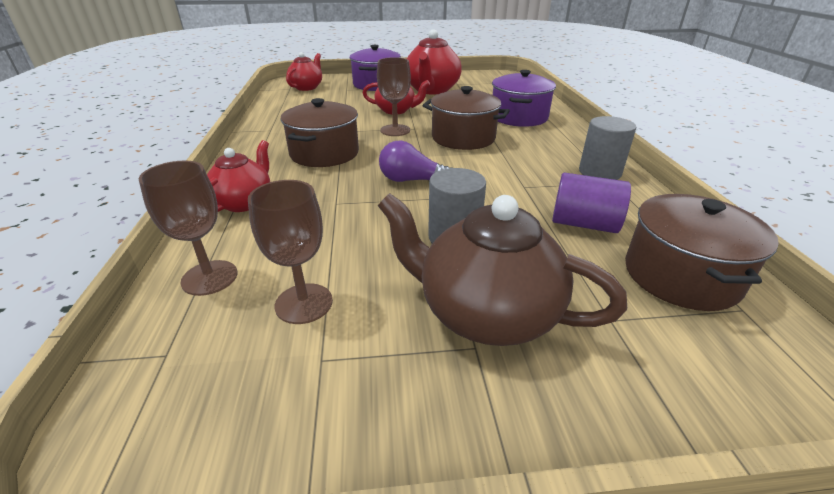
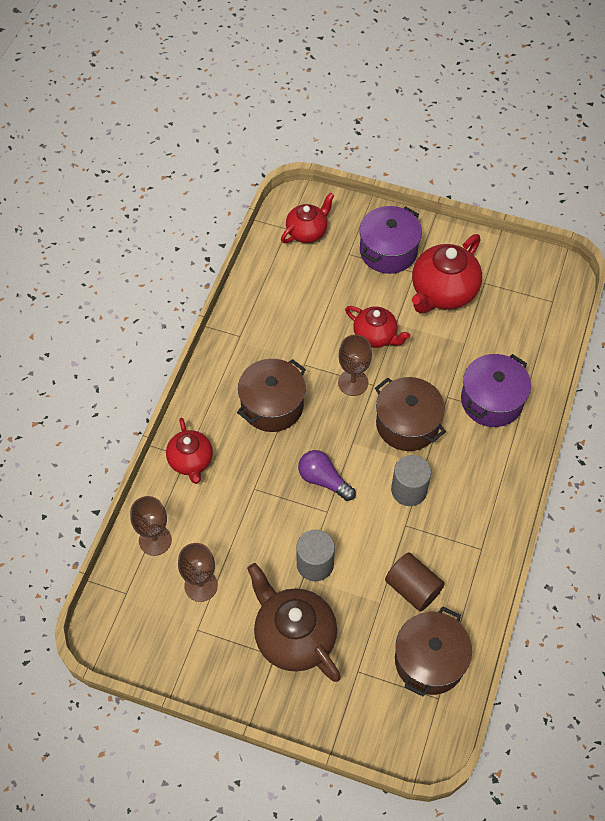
camera: 25 degrees right, 25 degrees up
(244, 202) = (191, 461): red teapot -> red teapot turned 120 degrees clockwise
(584, 224) = (413, 588): purple cylinder -> brown cylinder
(599, 172) = (483, 531): grey cylinder -> grey cylinder (409, 490)

